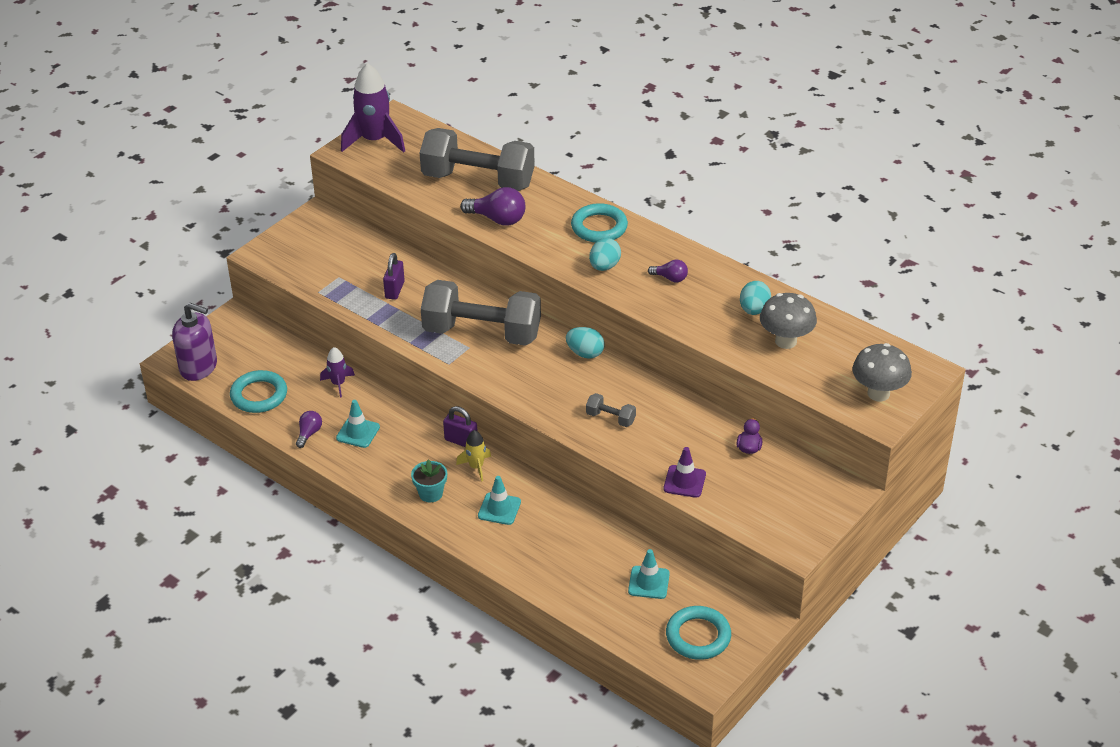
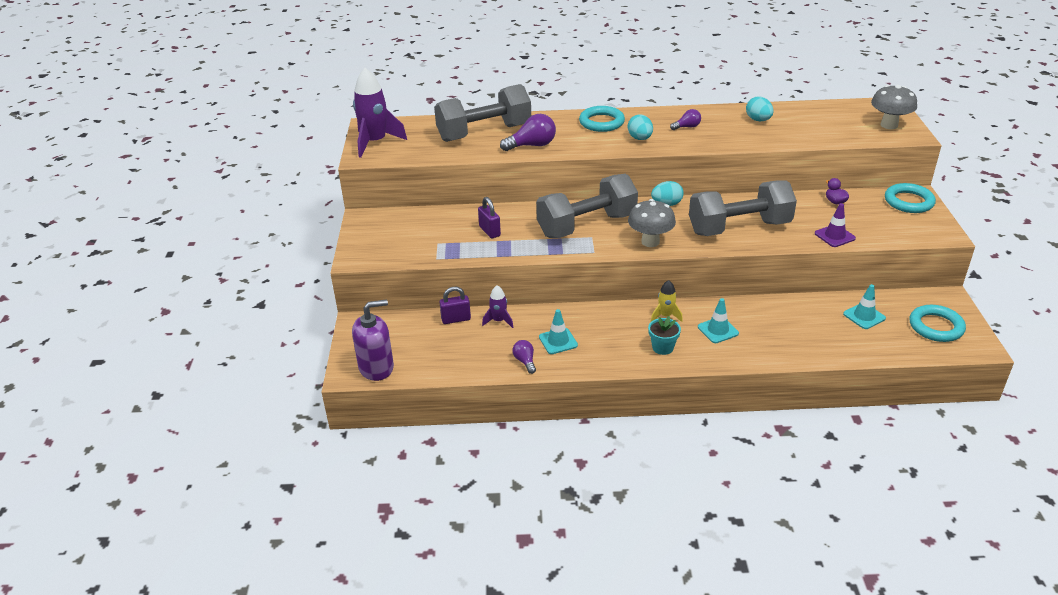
camera: 40 degrees left, 5 degrees down
(259, 395) = (451, 359): turquoise ring -> turquoise ring (908, 202)
(461, 441) = (632, 307): purple padlock -> purple padlock (456, 319)
(610, 418) = (739, 228): grey dumbbell -> grey dumbbell, size x2.50
(786, 341) = (801, 125): grey mushroom -> grey mushroom (650, 242)

